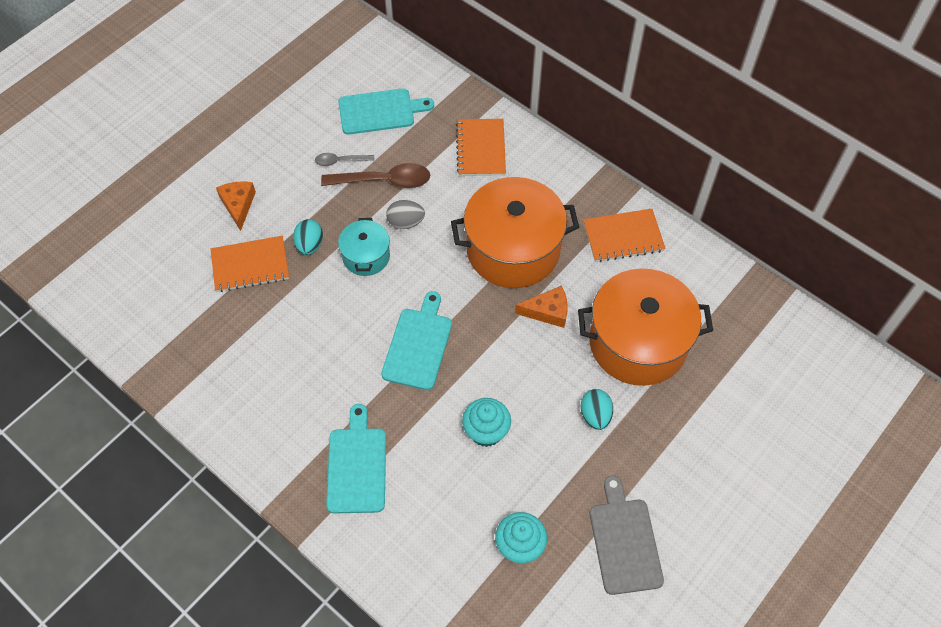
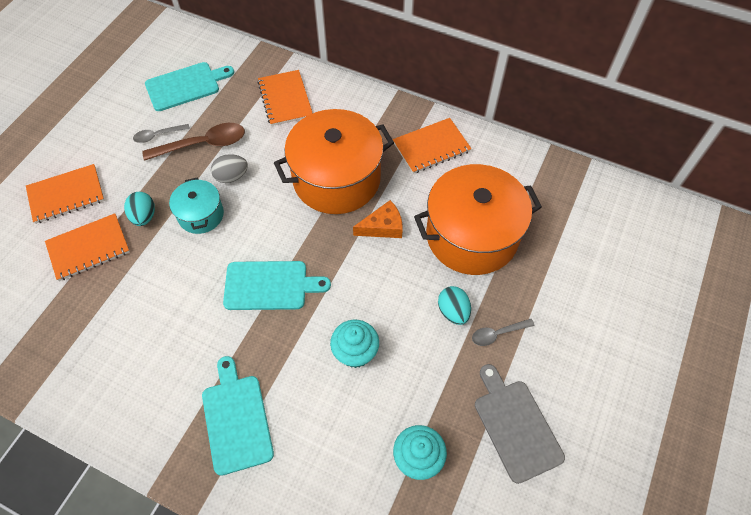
camera: 15 degrees left, 0 degrees up
(238, 205) = (66, 195): orange cheese -> orange notebook
(418, 345) = (270, 285): turquoise cutting board -> turquoise cutting board turned 90 degrees clockwise
(634, 448) = (497, 334): none -> grey spoon

